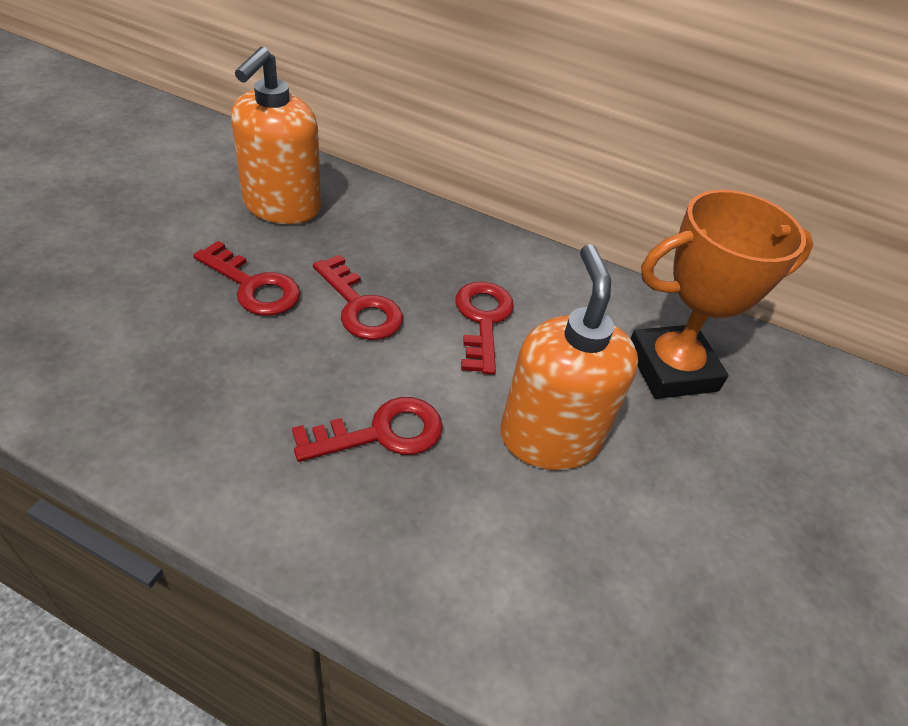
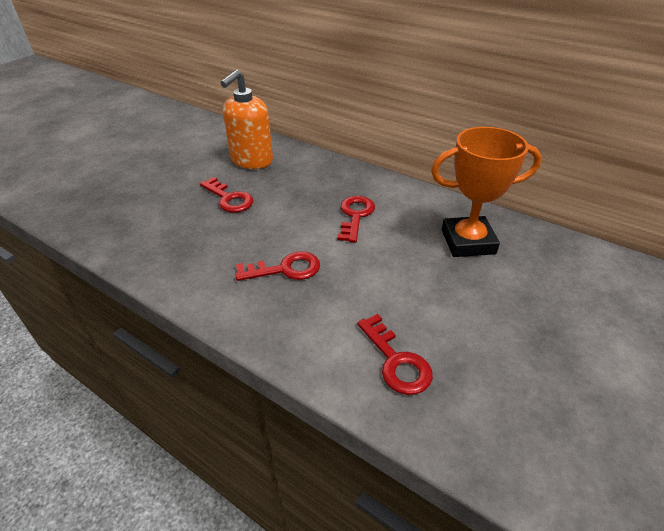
camera: 15 degrees right, 5 degrees down
(360, 306) = (286, 208): red key -> red key (396, 361)
(550, 437) = (383, 274): orange soap dispenser -> none

